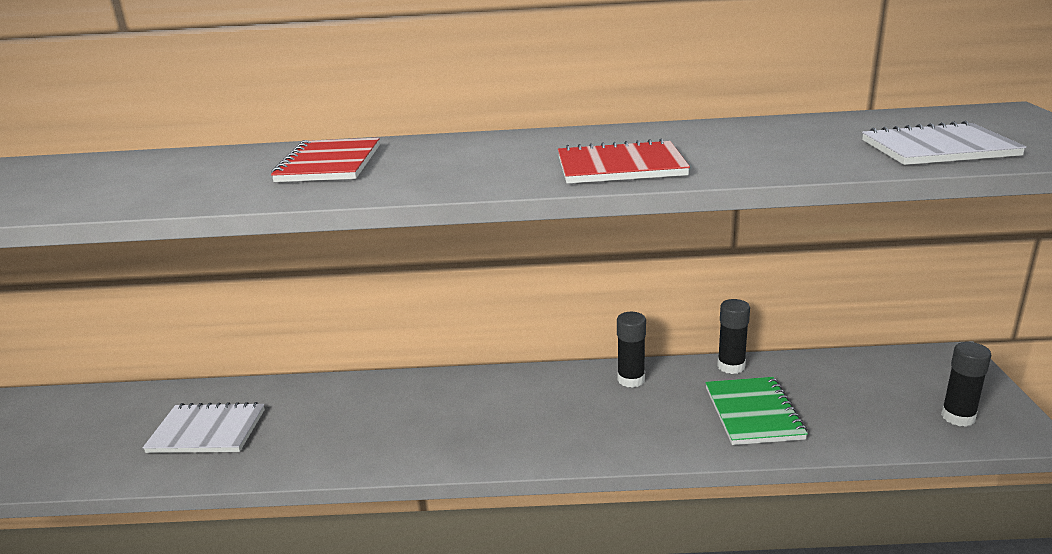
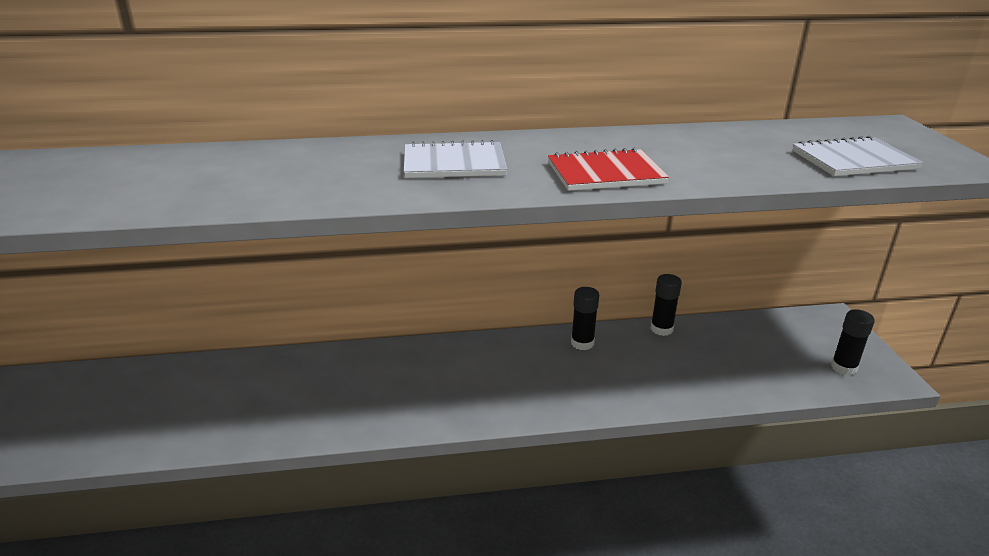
camera: 10 degrees left, 5 degrees up
(207, 431) = (214, 403): white notebook -> white notebook (454, 164)
(329, 164) = (341, 165): red notebook -> none
(753, 413) = (687, 370): green notebook -> none

